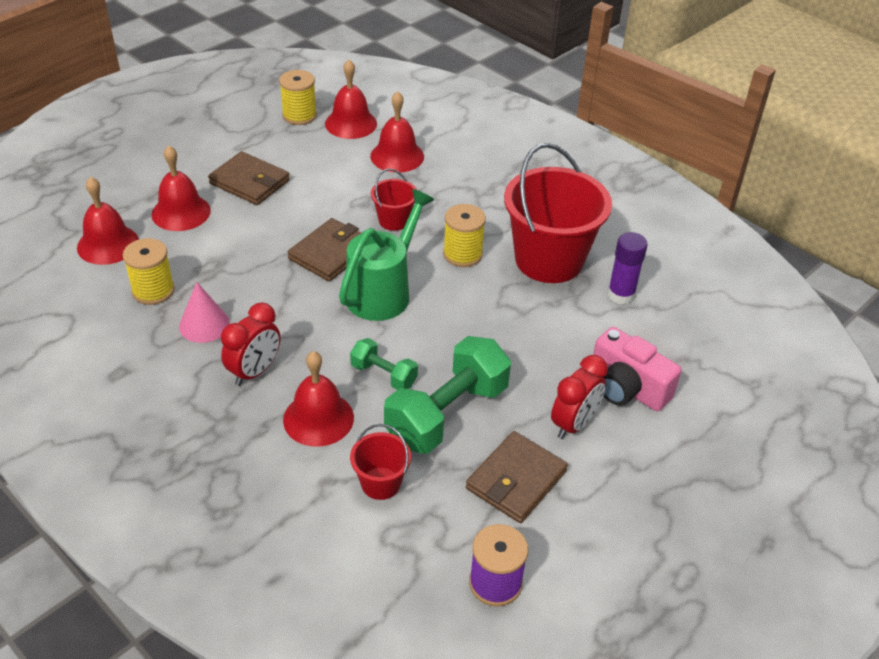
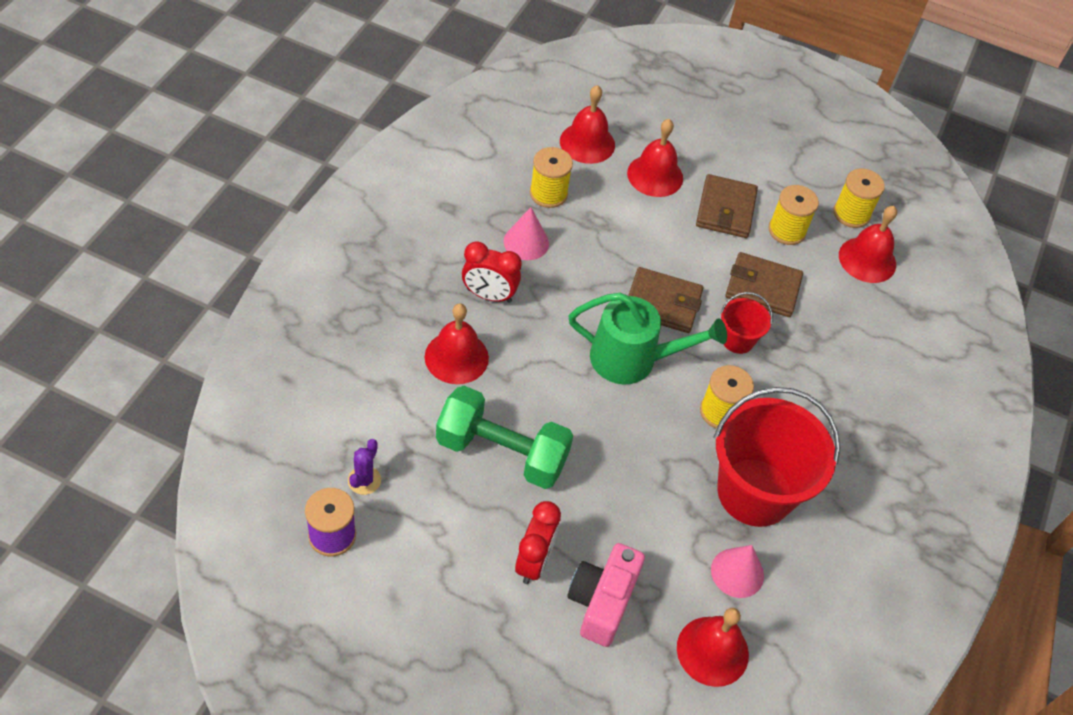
camera: 65 degrees right, 10 degrees up
(295, 155) = (787, 230): none -> yellow spool
(381, 483) = (404, 423): red bucket -> none
(384, 375) = (527, 390): green dumbbell -> none
(397, 156) = (840, 314): red bell -> red bell (712, 651)
(437, 537) = (364, 480): none -> purple cactus
(516, 480) = (447, 526): brown wallet -> brown wallet (763, 287)
(574, 424) = (534, 561): red clock -> red clock turned 90 degrees counterclockwise
(621, 294) = (737, 572): purple glue stick -> pink cone

